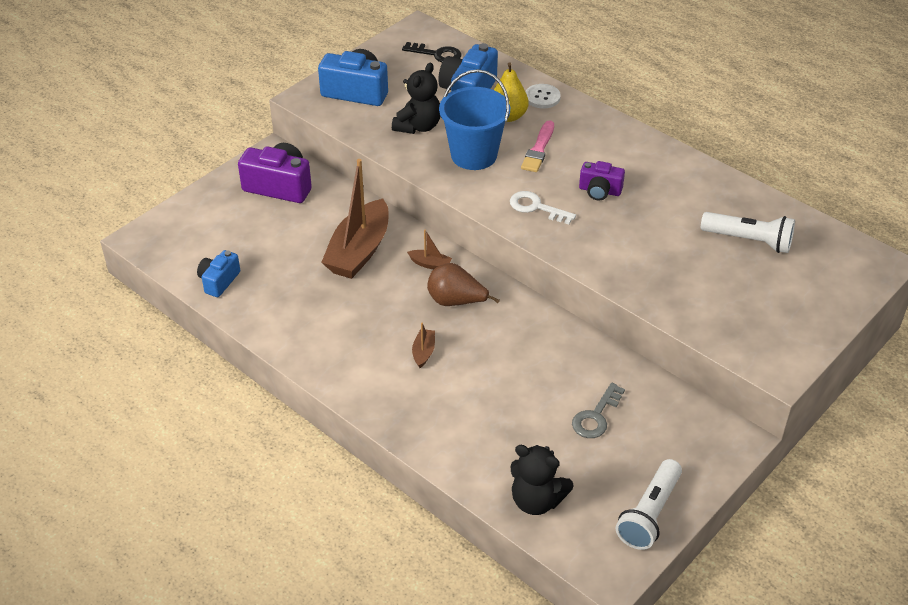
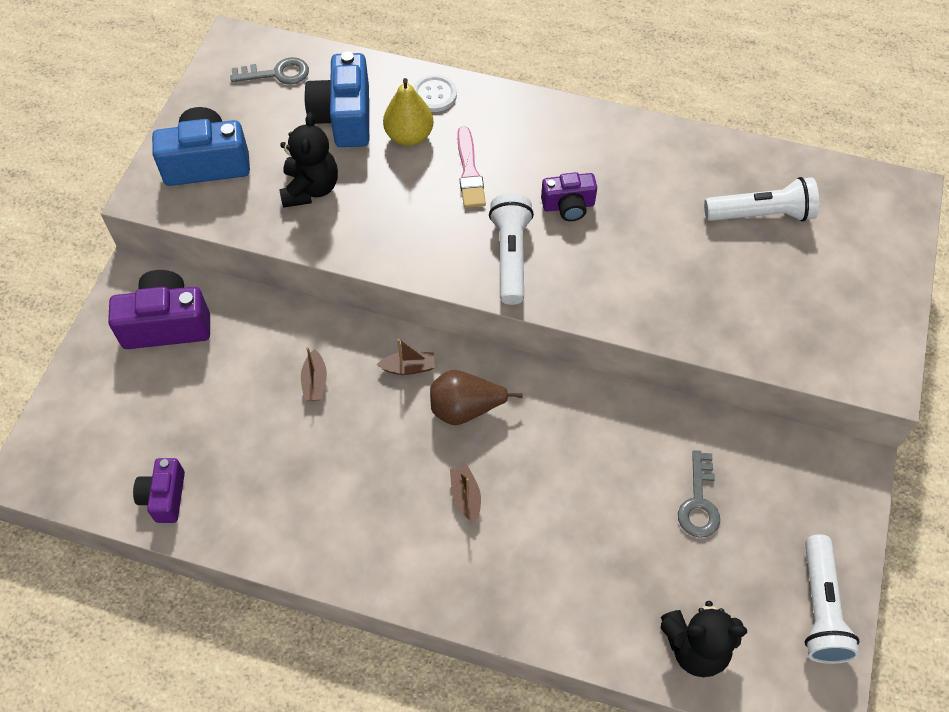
camera: 25 degrees left, 15 degrees up
(219, 281) = (164, 497): blue camera -> purple camera
(359, 251) = (315, 382): brown boat -> brown boat, size x0.41
(437, 54) = (277, 73): black key -> grey key
(474, 155) = (399, 207): blue bucket -> none
(536, 207) = (510, 256): white key -> white flashlight

